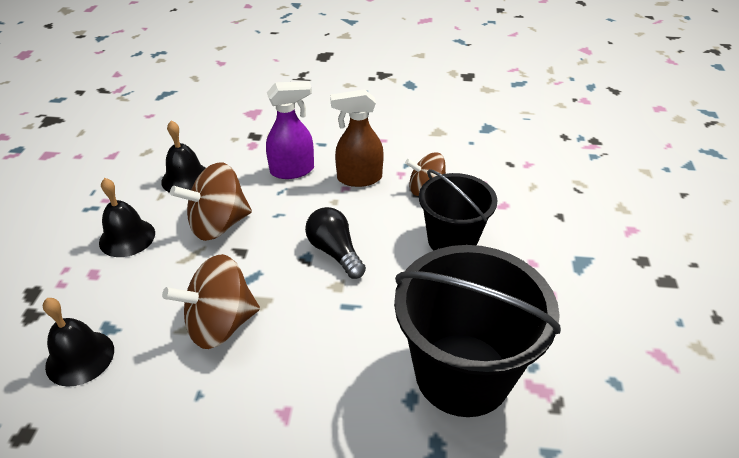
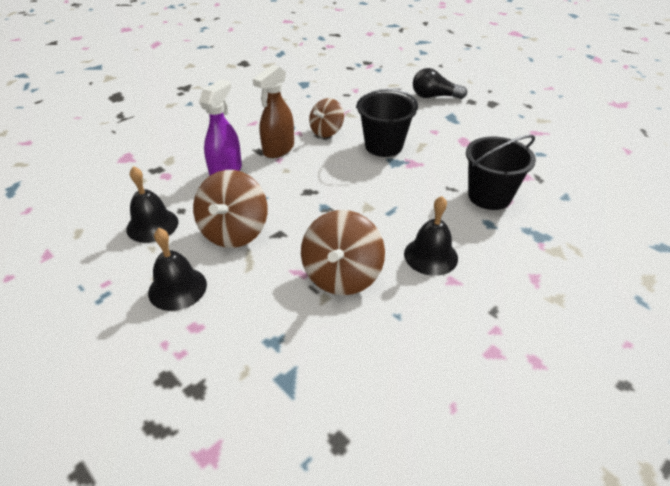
camera: 50 degrees left, 0 degrees up
(80, 358) = (288, 371): black bell -> black bell (430, 256)
(335, 252) = (336, 193): black light bulb -> black light bulb (434, 97)
(462, 374) = (489, 196): black bucket -> black bucket, size x0.63

